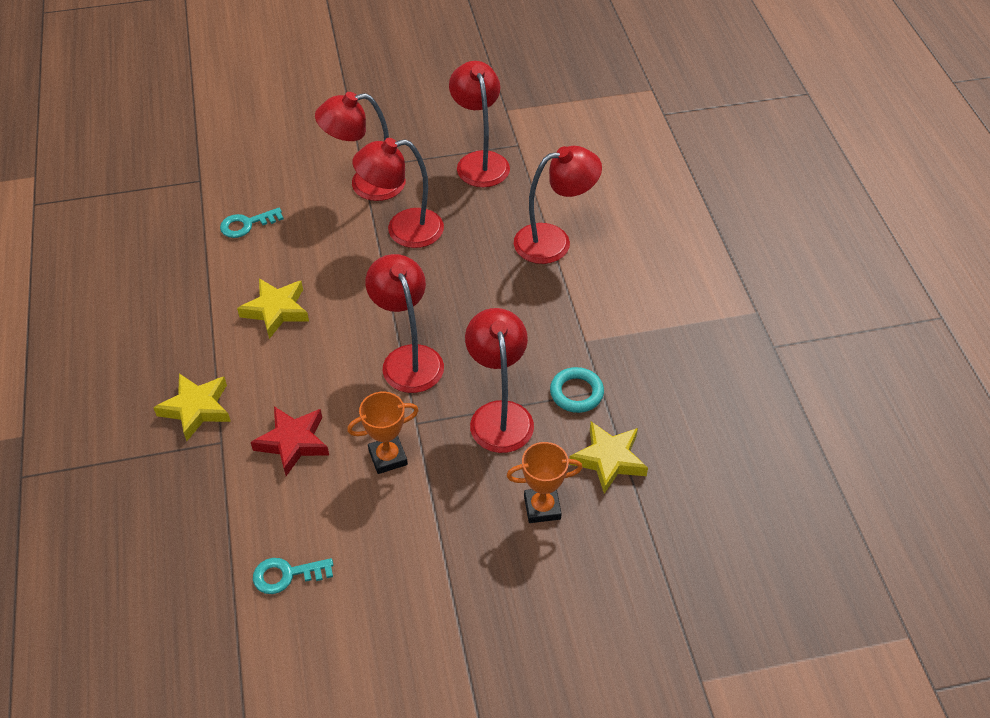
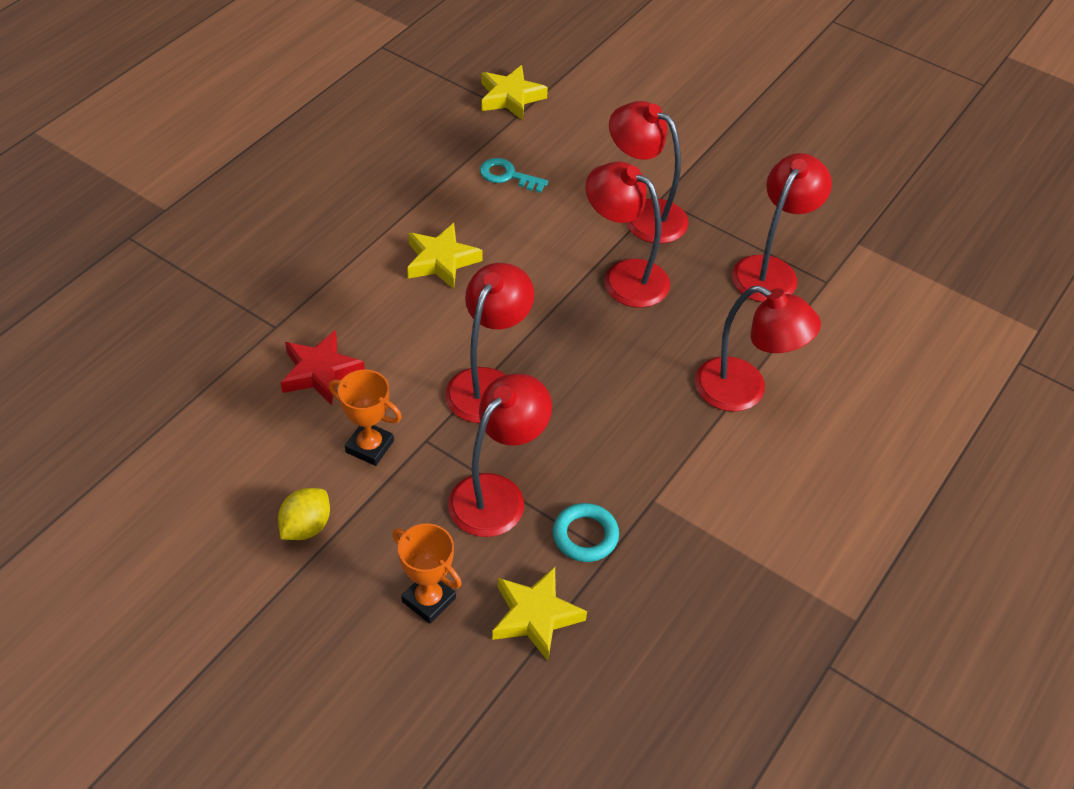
camera: 45 degrees right, 0 degrees up
(196, 409) = (291, 287): yellow star -> yellow star (510, 97)
(286, 575) = (188, 465): turquoise key -> none
(415, 537) = (306, 526): none -> yellow lemon

